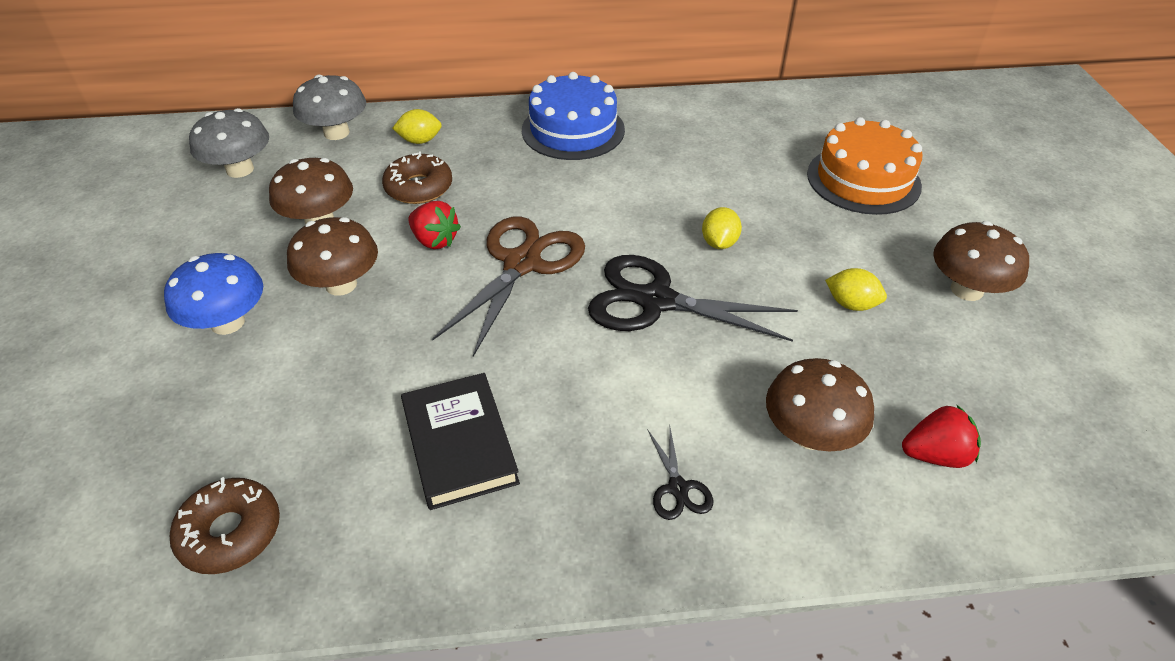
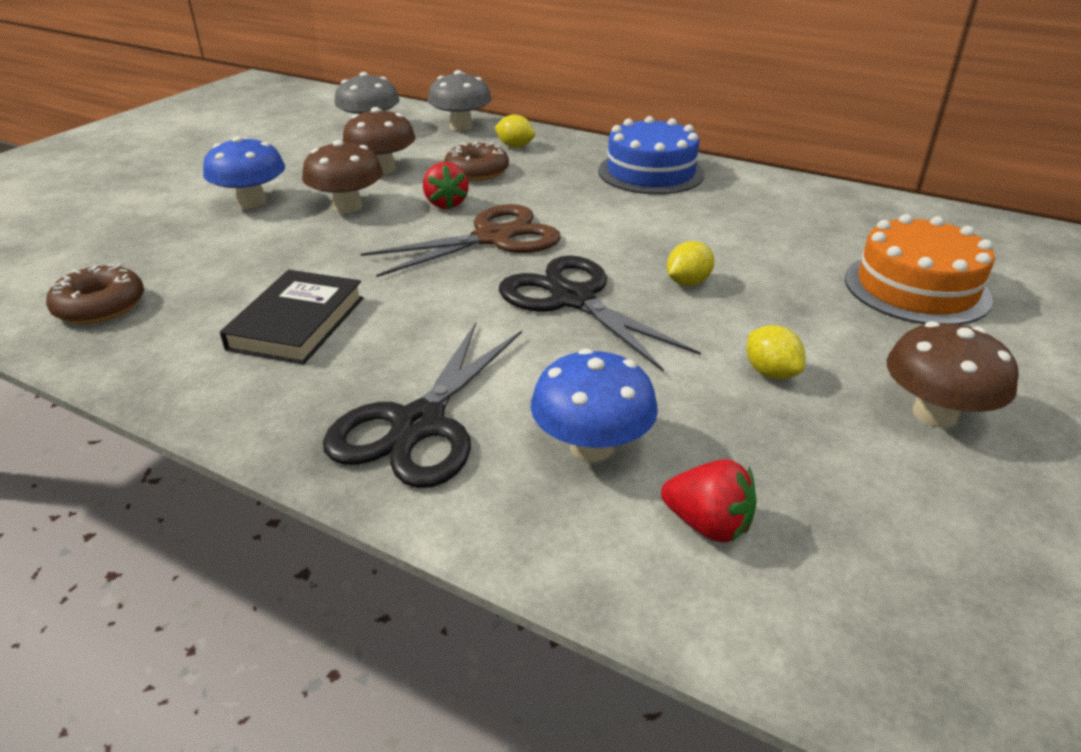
camera: 35 degrees right, 10 degrees down
(678, 488) = (418, 425): black scissors -> black scissors, size x2.21
(810, 434) = (591, 446): brown mushroom -> blue mushroom

